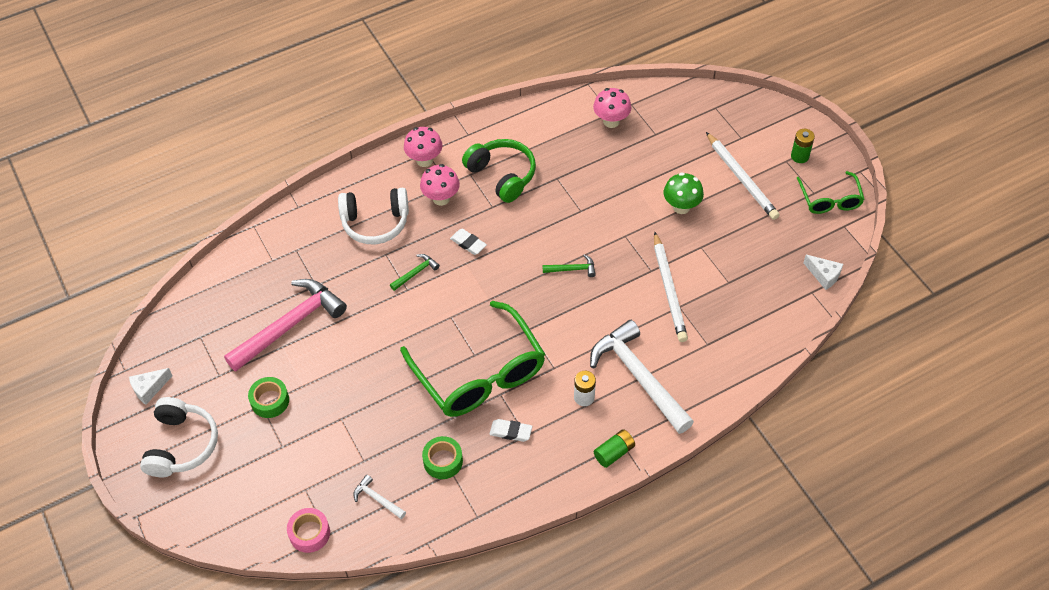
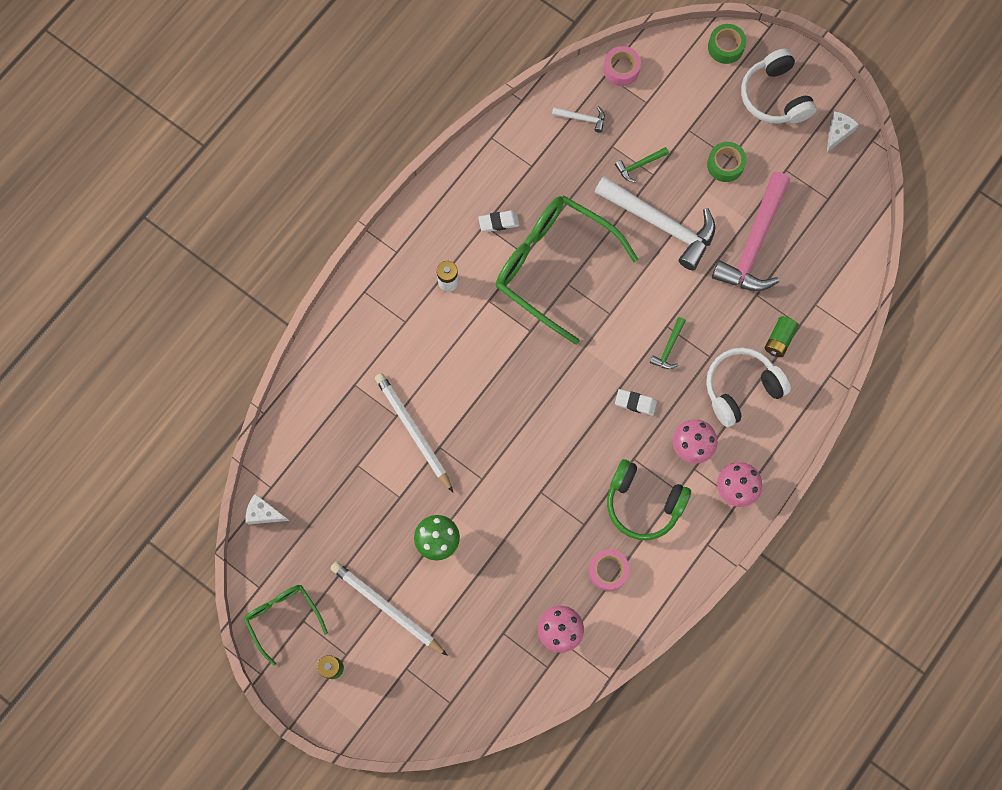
camera: 155 degrees right, 20 degrees up
(443, 461) = (544, 172): green tape -> green tape (725, 47)
(554, 144) = (608, 570): none -> pink tape
(572, 269) = (518, 415): green hammer -> green hammer (639, 165)
(614, 452) = (399, 240): green battery -> green battery (779, 340)
(639, 377) = (406, 323): white hammer -> white hammer (660, 224)

